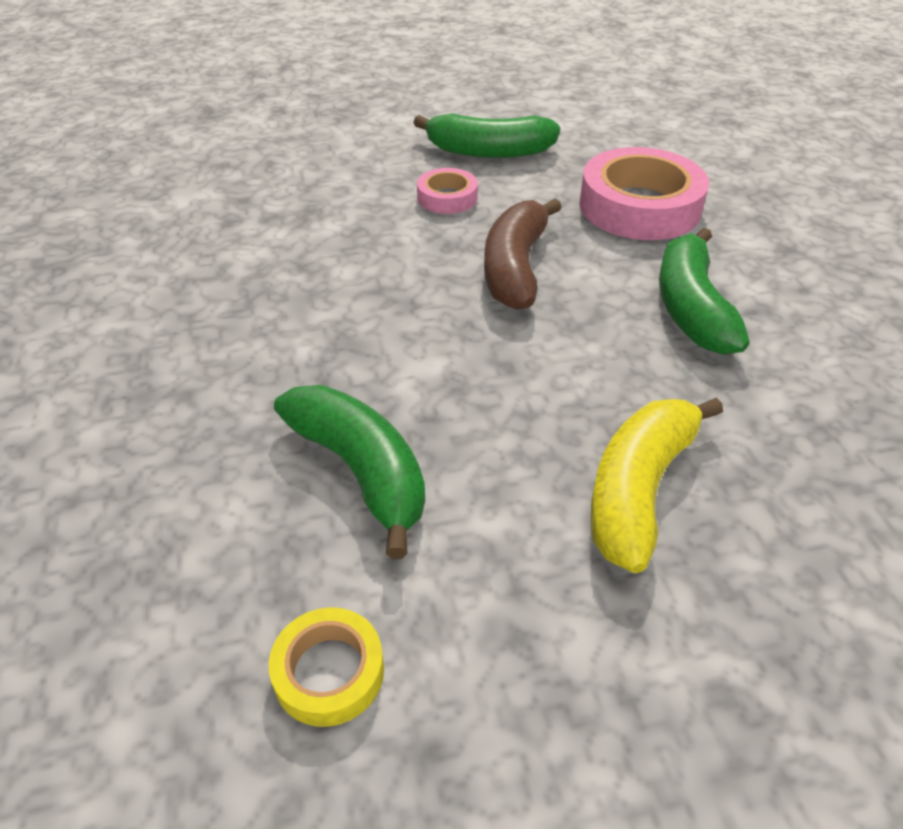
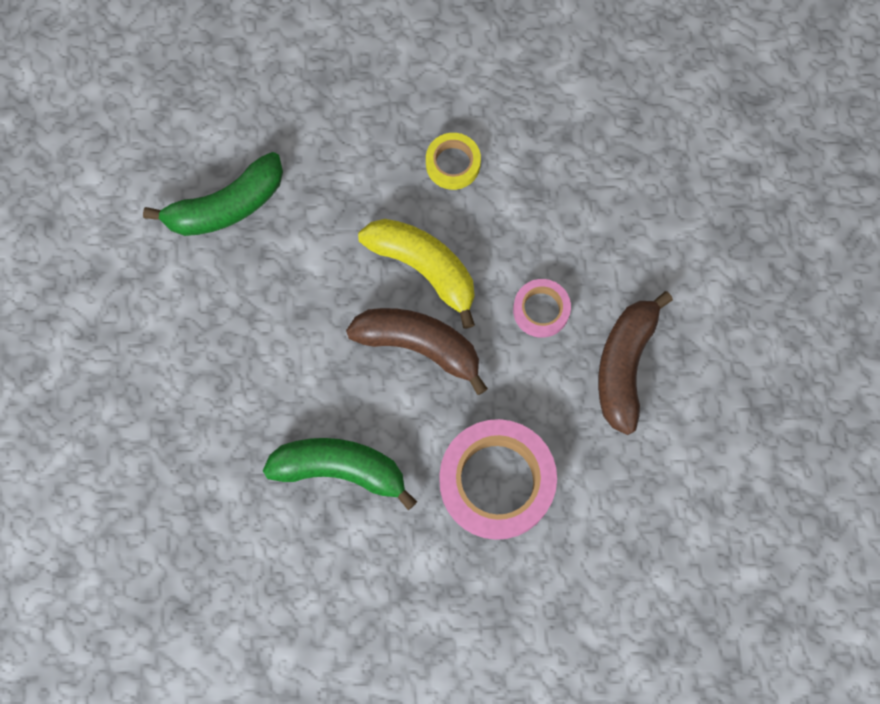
camera: 100 degrees right, 30 degrees up
(329, 672) = (99, 180): yellow tape -> yellow tape (453, 164)
(488, 152) = (624, 365): green banana -> brown banana
(639, 489) = (173, 366): yellow banana -> yellow banana (424, 268)

